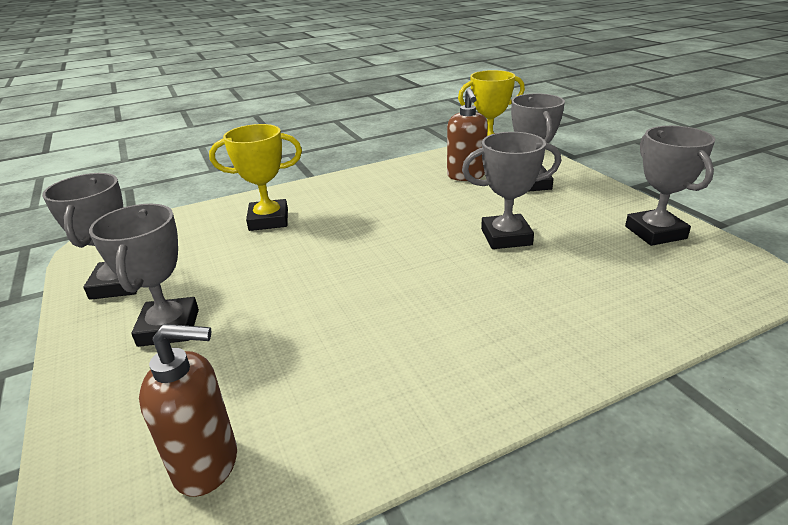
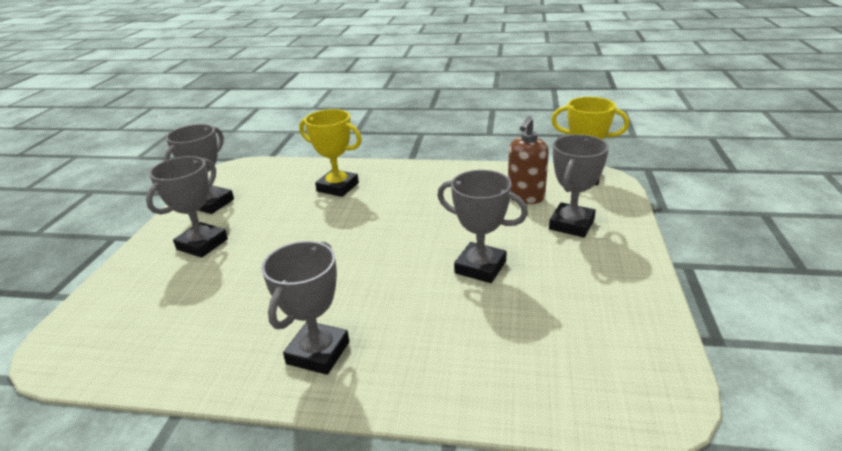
camera: 35 degrees right, 0 degrees up
(207, 464) = (129, 337): brown soap dispenser -> none
(655, 232) = (622, 319): grey trophy -> grey trophy (318, 353)

